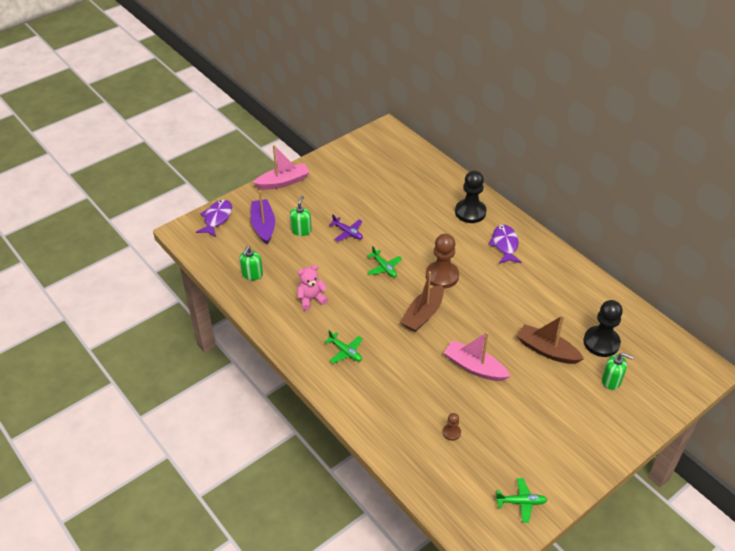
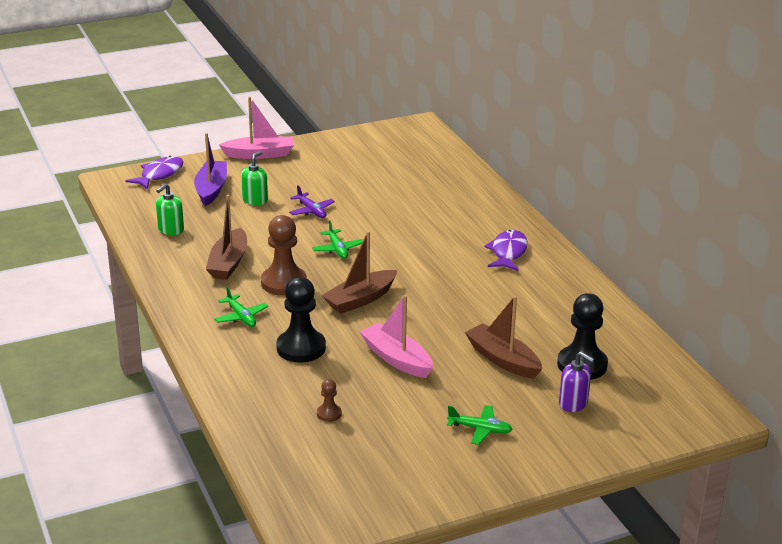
camera: 15 degrees right, 15 degrees down
(311, 299) = (228, 263): pink teddy bear -> brown boat
(442, 276) = (407, 268): brown pawn -> brown pawn (284, 283)
(470, 212) = (481, 215): black pawn -> black pawn (301, 348)
(521, 502) = (379, 495): green plane -> green plane (480, 429)
(611, 381) = (573, 403): green soap dispenser -> purple soap dispenser

